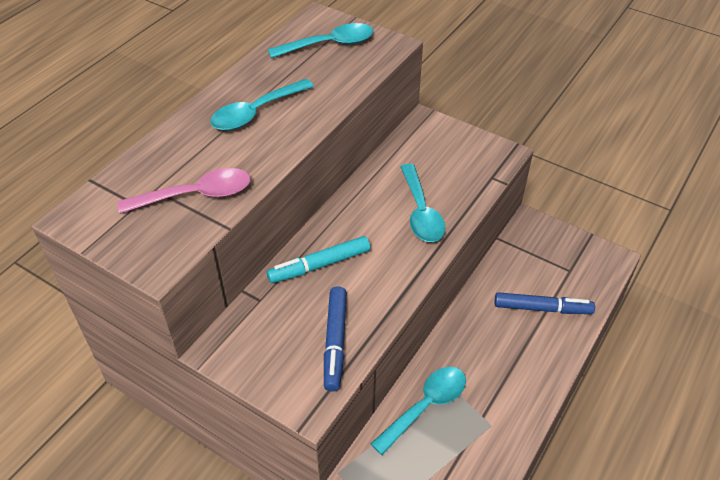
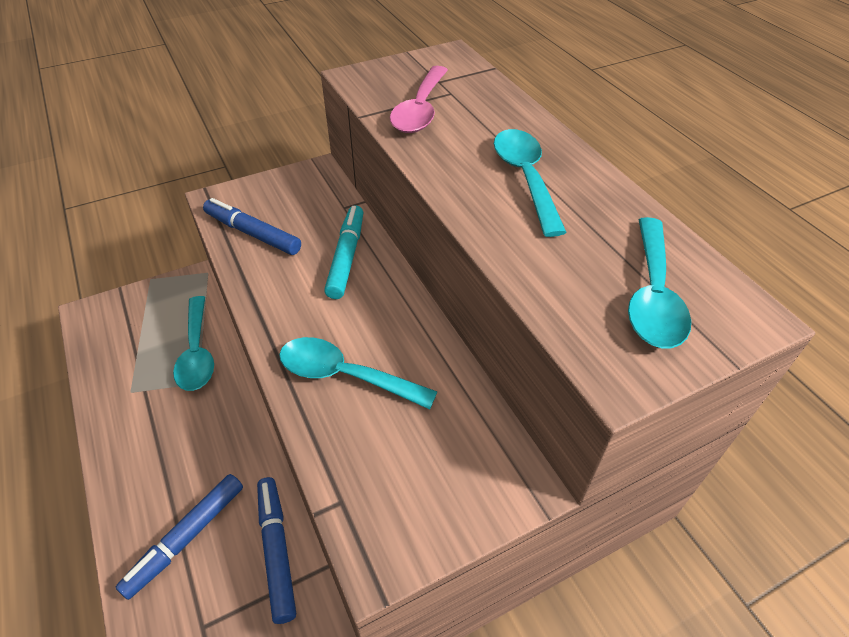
camera: 120 degrees right, 0 degrees up
(510, 263) = (276, 551): none -> blue marker

